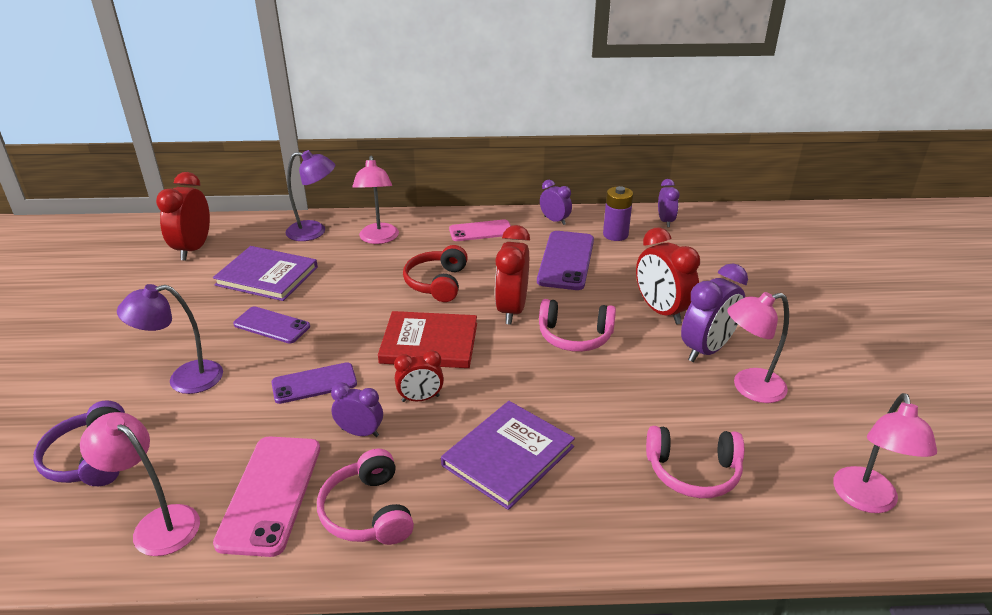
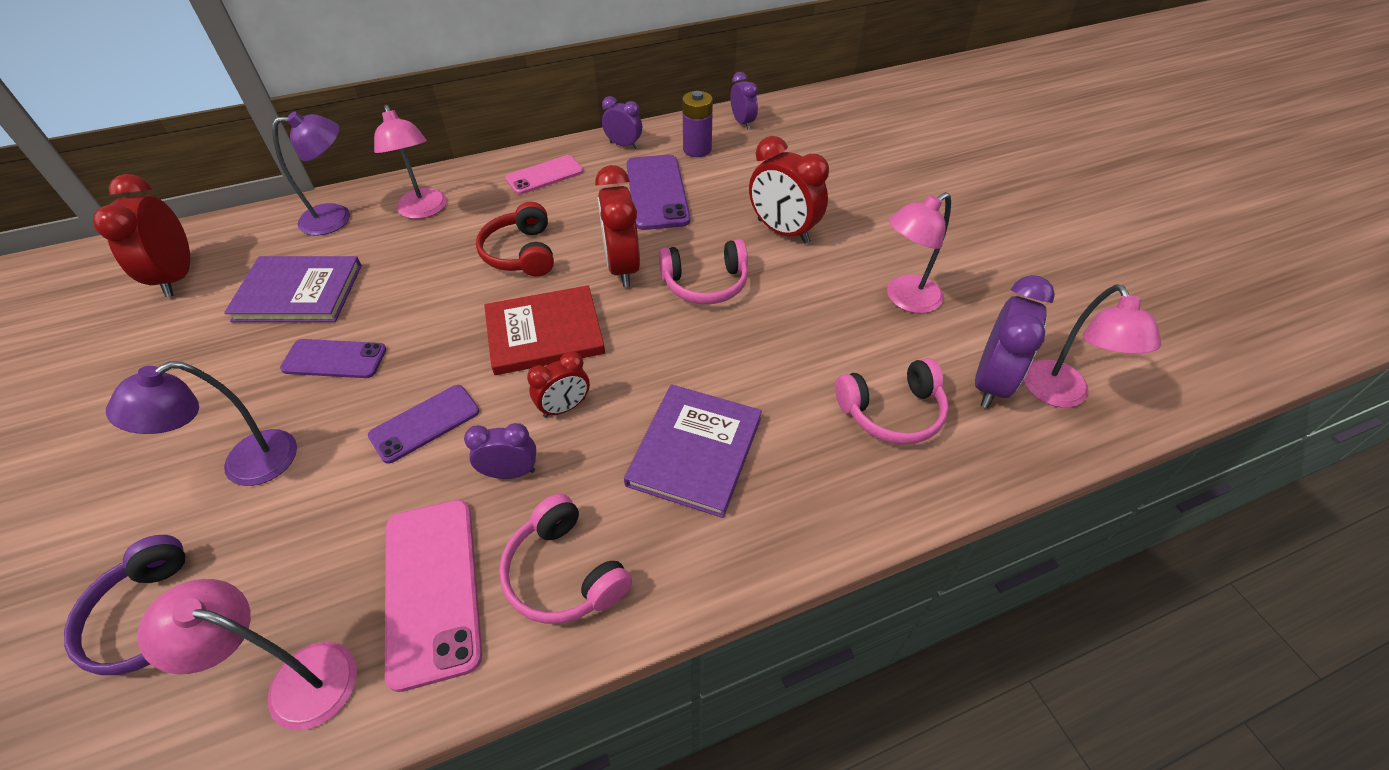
camera: 20 degrees left, 15 degrees up
(706, 350) = (846, 266): purple clock -> purple clock (991, 382)

